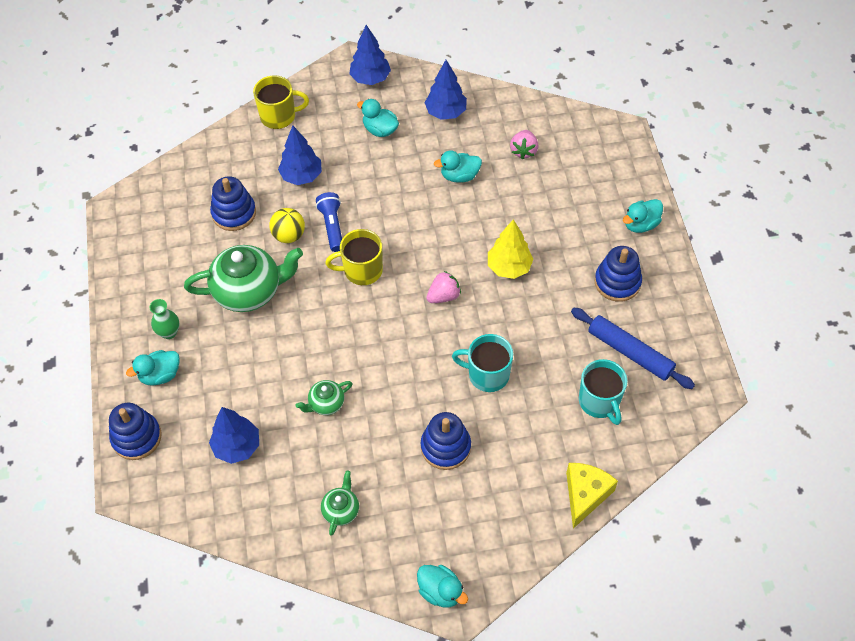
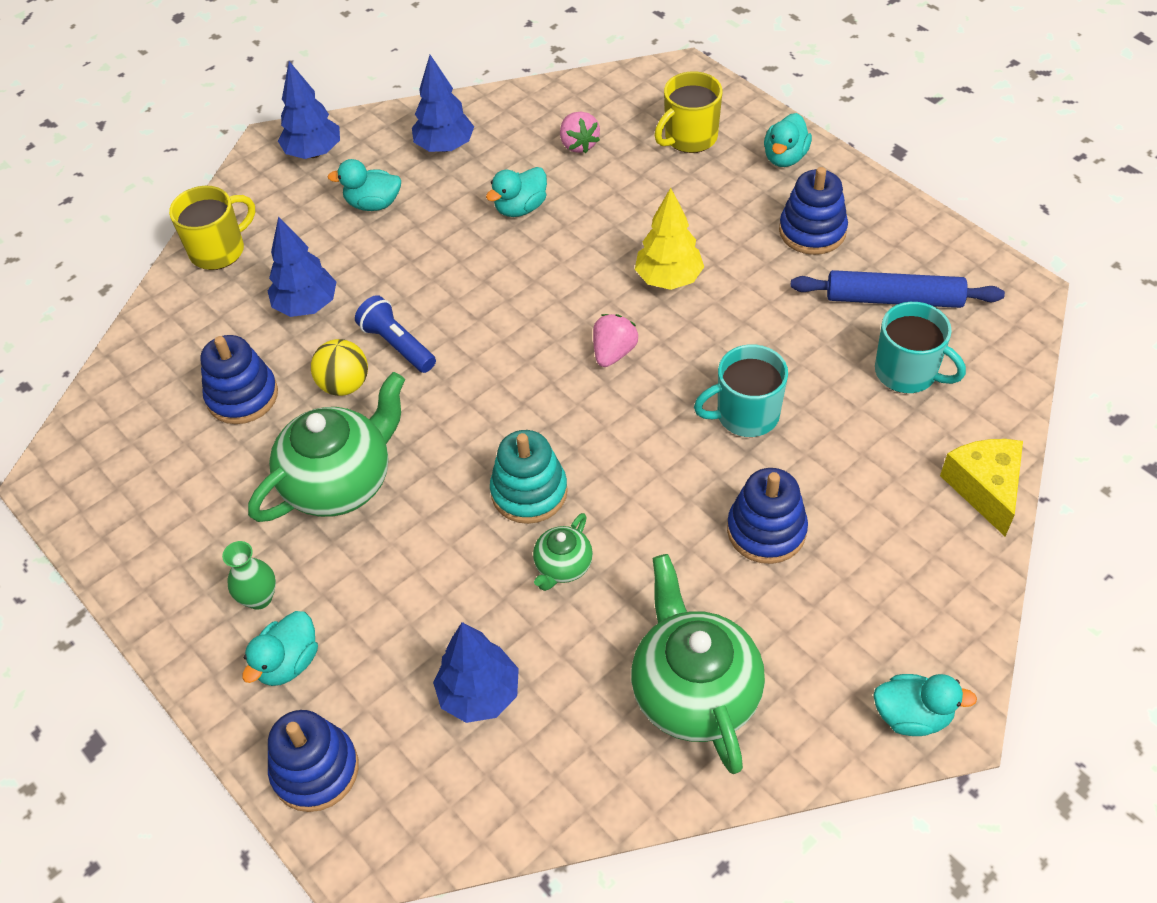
camera: 30 degrees left, 5 degrees down
(339, 352) = (529, 492): none -> turquoise stacking toy
(341, 510) = (694, 692): green teapot -> green teapot, size x2.05
(361, 270) = (480, 377): yellow mug -> yellow mug (689, 138)

